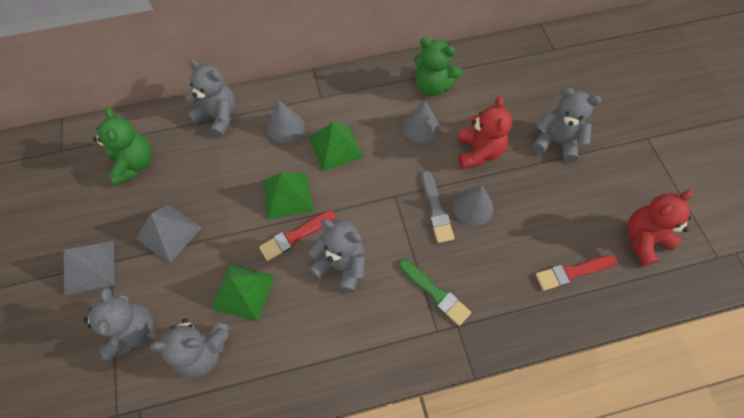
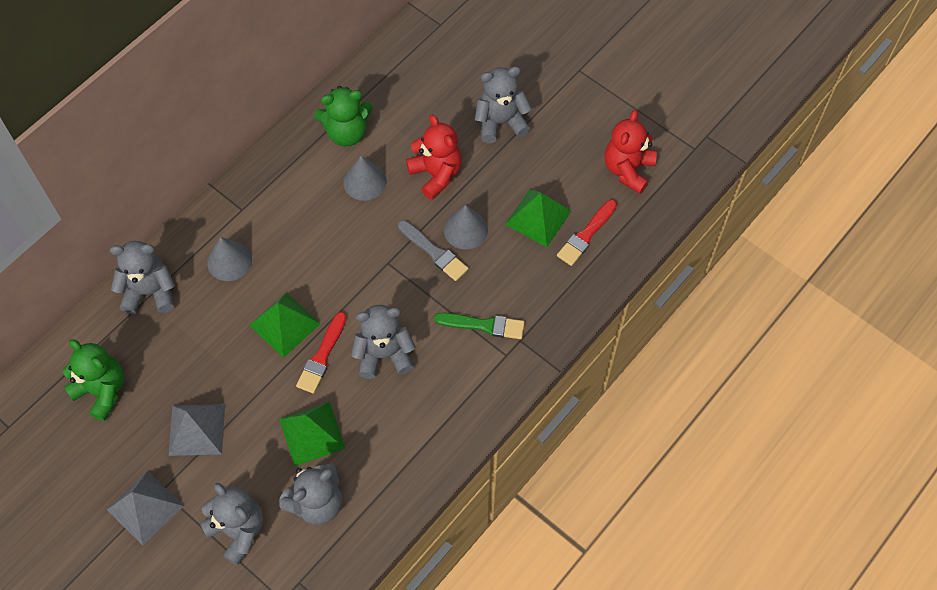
camera: 35 degrees left, 0 degrees up
(335, 147) = (295, 250): green pyramid -> green pyramid (538, 217)

